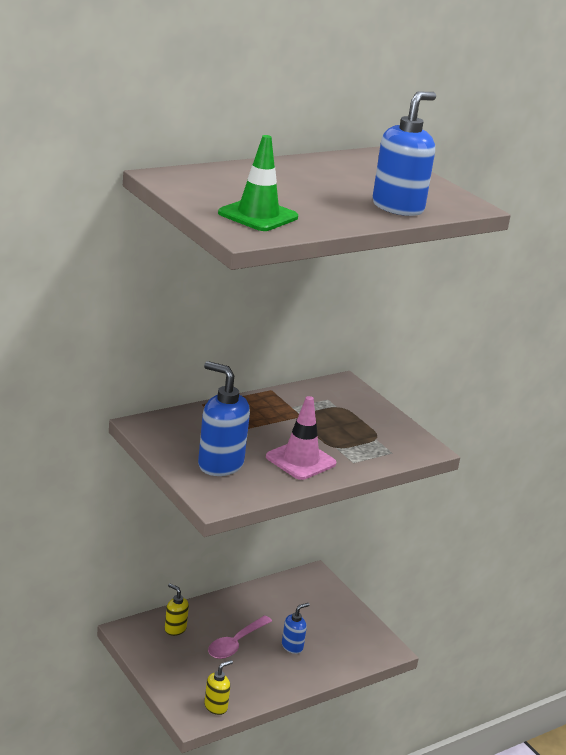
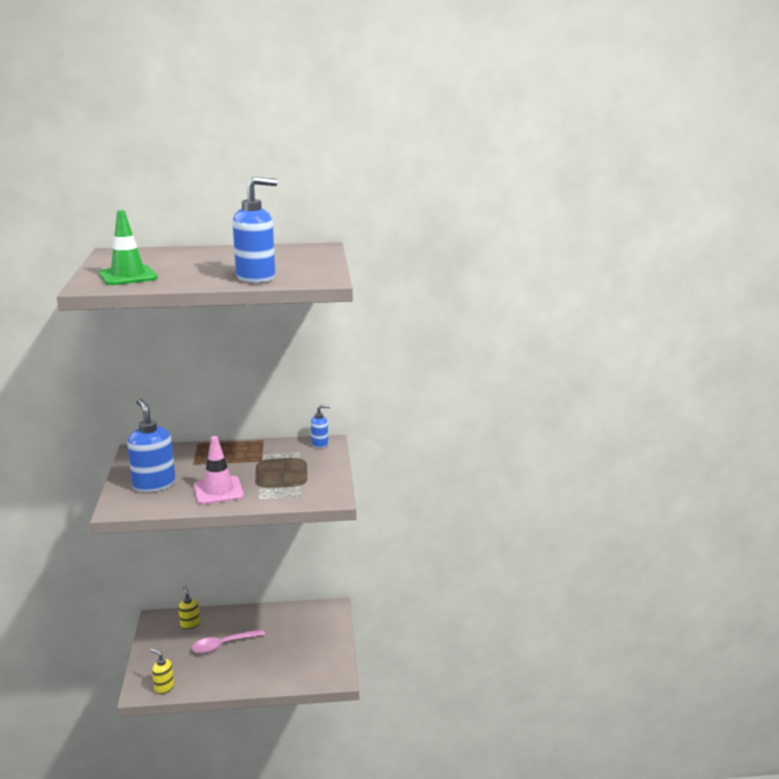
camera: 30 degrees right, 5 degrees down
(216, 707) = (164, 687): yellow soap dispenser -> yellow soap dispenser turned 135 degrees counterclockwise
(292, 646) = (263, 657): blue soap dispenser -> blue soap dispenser (320, 444)

